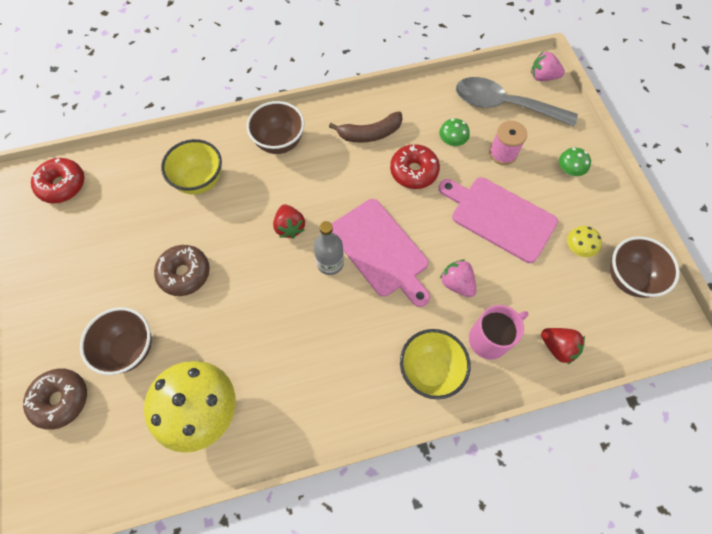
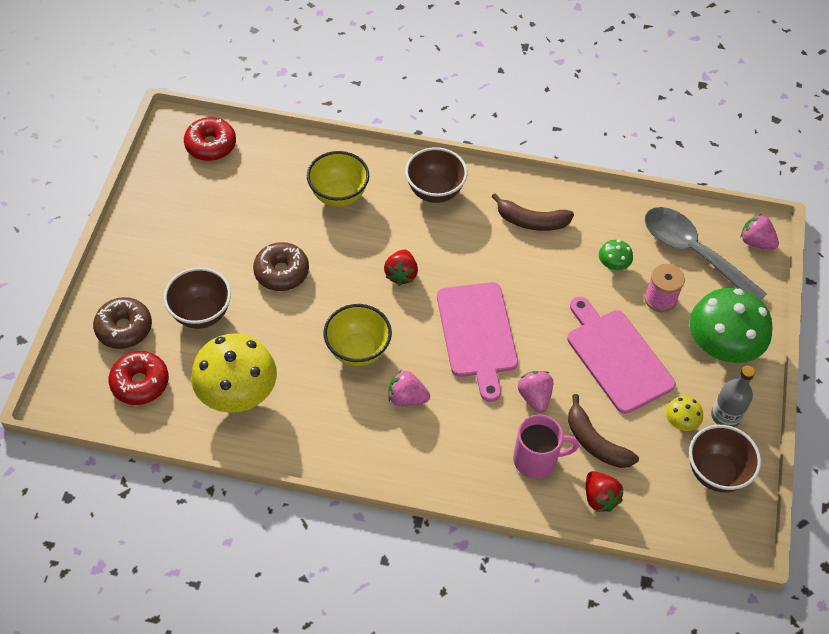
camera: 25 degrees right, 10 degrees down
(330, 263) = (421, 323): grey bottle -> grey bottle (725, 416)
(354, 337) = (407, 398): none -> pink strawberry
(414, 171) = (555, 276): red donut -> red donut (140, 383)
(430, 370) = (462, 458): yellow bowl -> yellow bowl (358, 351)
(525, 299) = (595, 442): none -> brown banana
(569, 170) = (722, 345): green mushroom -> green mushroom, size x2.26

